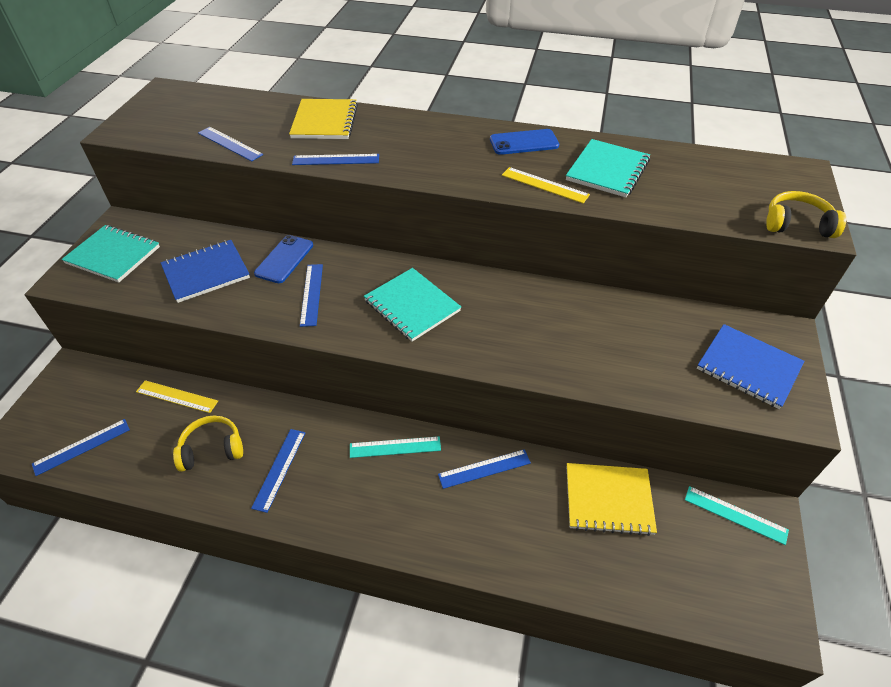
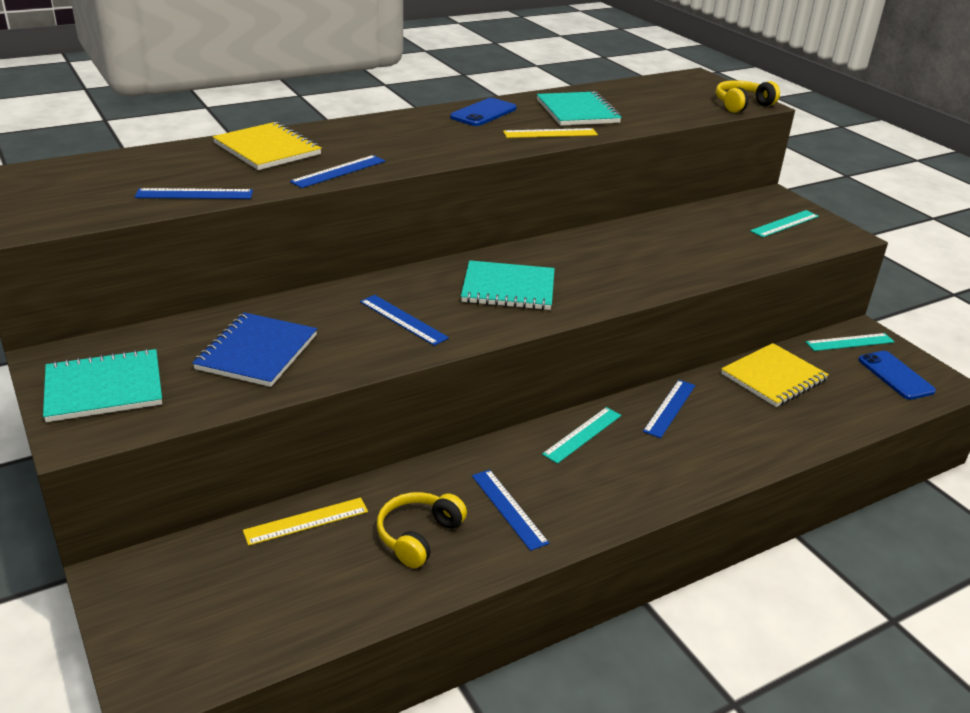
camera: 45 degrees left, 15 degrees down
(82, 447) = (261, 626): blue ruler -> none
(284, 259) = (327, 307): blue phone -> blue phone (895, 375)
(748, 367) = (784, 223): blue notebook -> turquoise ruler

